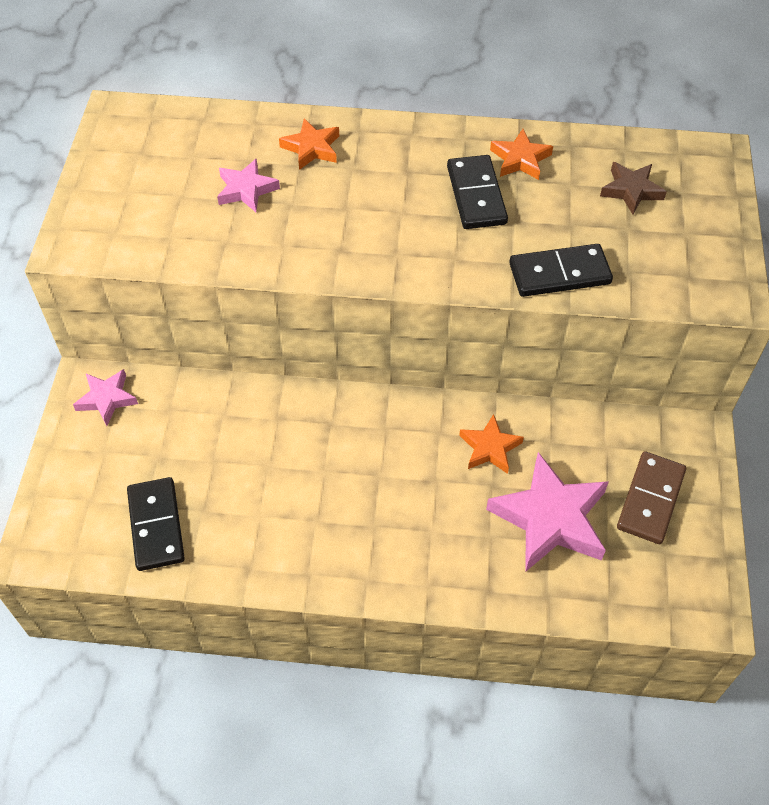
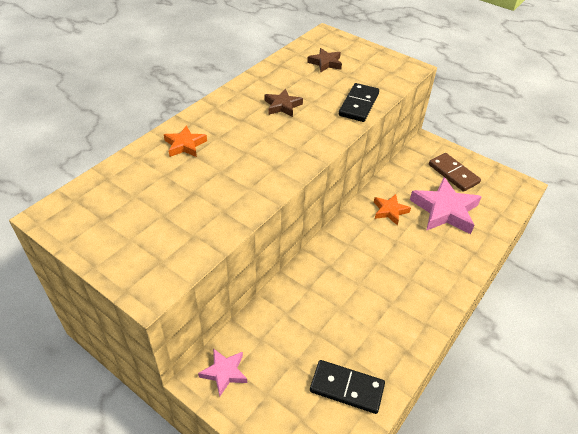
camera: 60 degrees left, 10 degrees down
(246, 189) = (189, 184): pink star -> none
(476, 195) = (282, 106): black domino -> brown star
(520, 159) = (272, 83): orange star -> none

